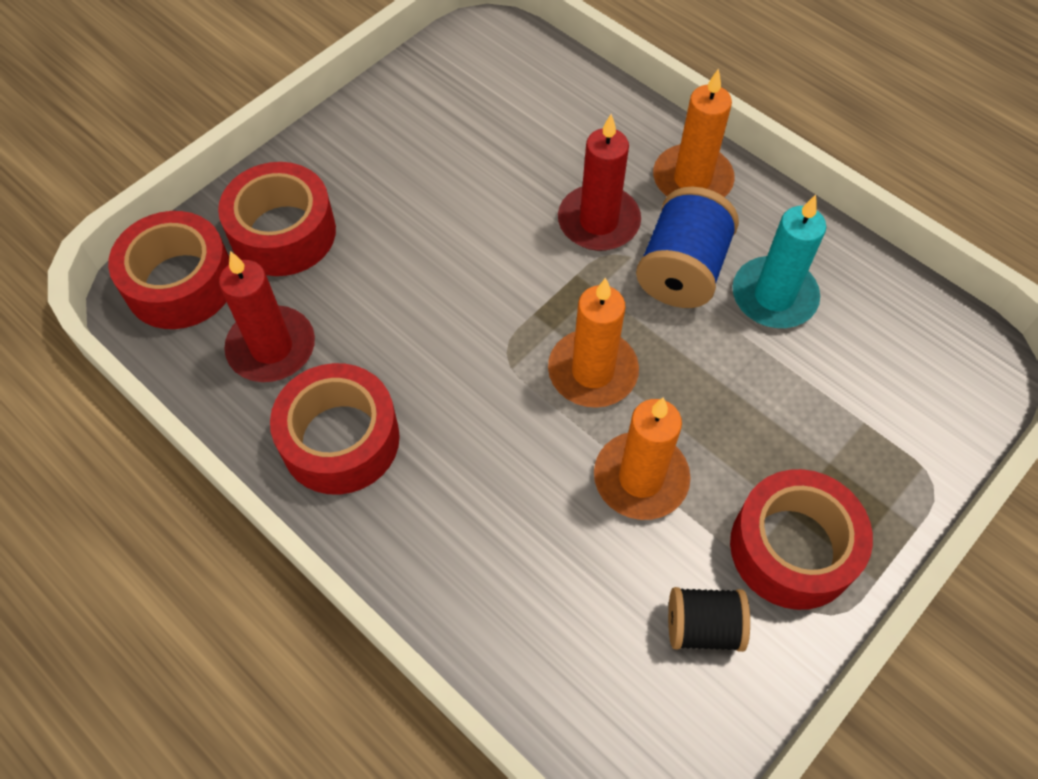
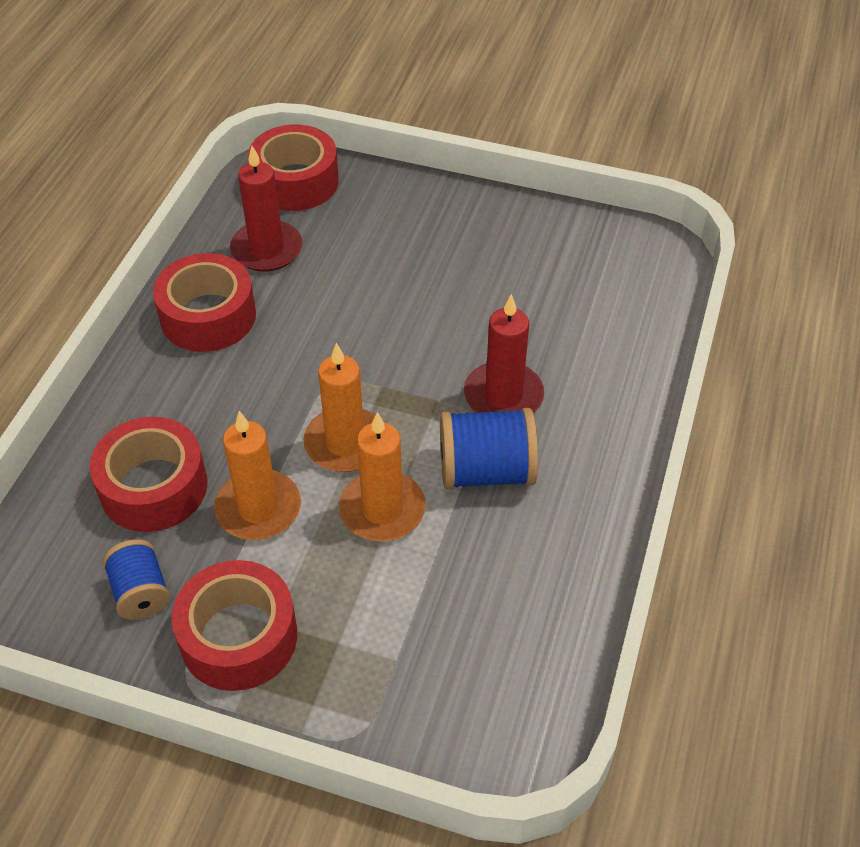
camera: 65 degrees right, 10 degrees down
(283, 233) = (371, 214): red tape -> red tape (153, 487)
(692, 180) = (596, 447): orange candle -> orange candle (382, 510)
(703, 627) = (141, 592): black spool -> blue spool
(774, 296) = (498, 549): turquoise candle -> none

